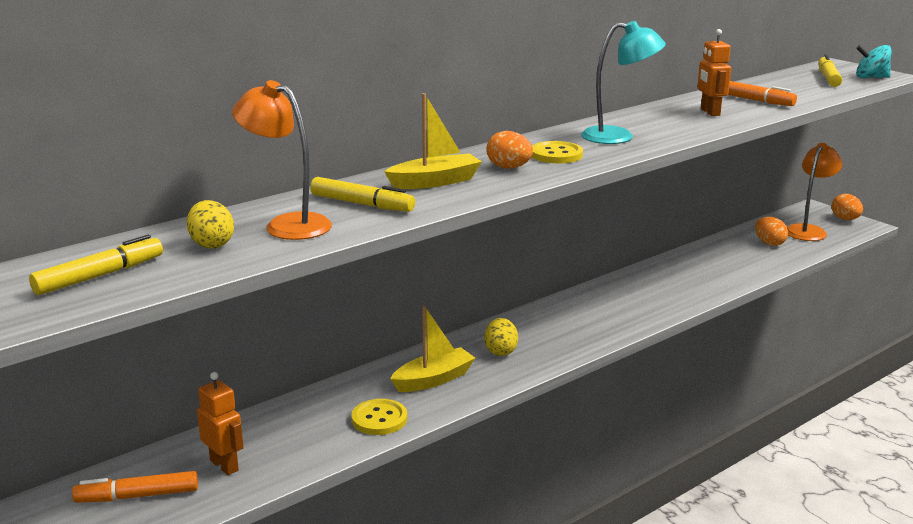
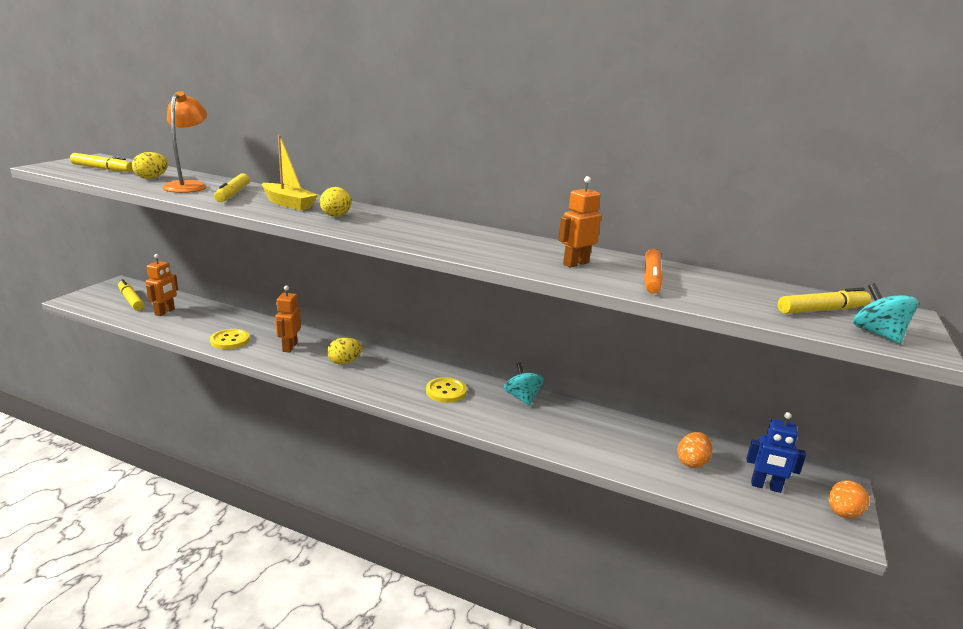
camera: 60 degrees right, 0 degrees up
(137, 496) = (131, 300): orange marker -> yellow marker
(433, 379) = (289, 347): yellow boat -> orange robot
(509, 168) = (335, 216): orange egg -> yellow egg
(556, 154) = (380, 225): yellow button -> yellow button (446, 391)
(618, 137) = (450, 238): turquoise lamp -> none
(636, 278) = (522, 398): none -> turquoise spinning top
(808, 230) = (765, 486): orange lamp -> blue robot

